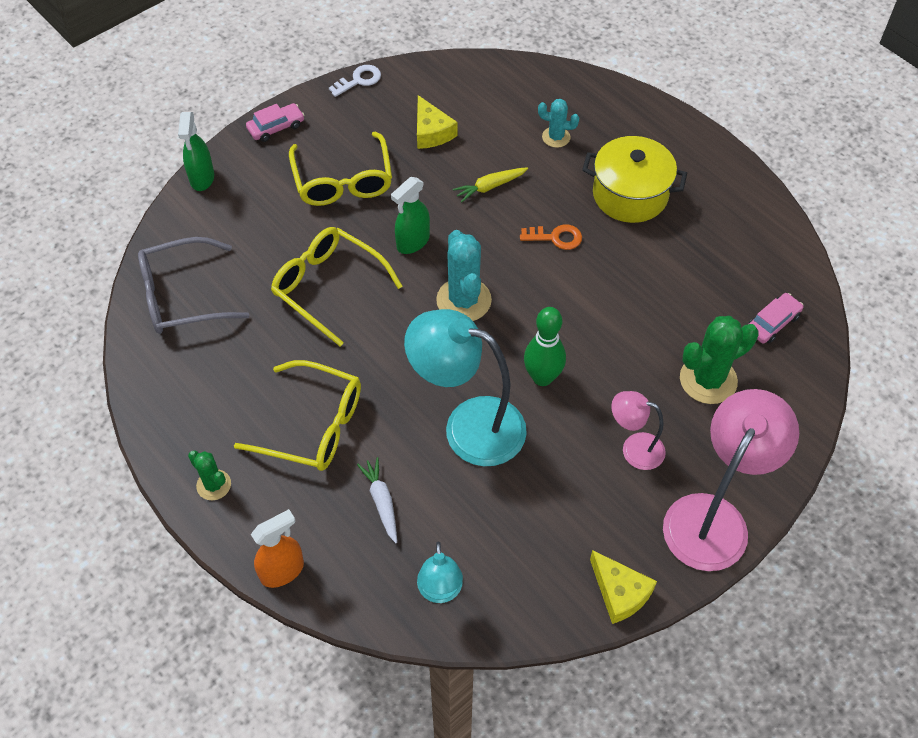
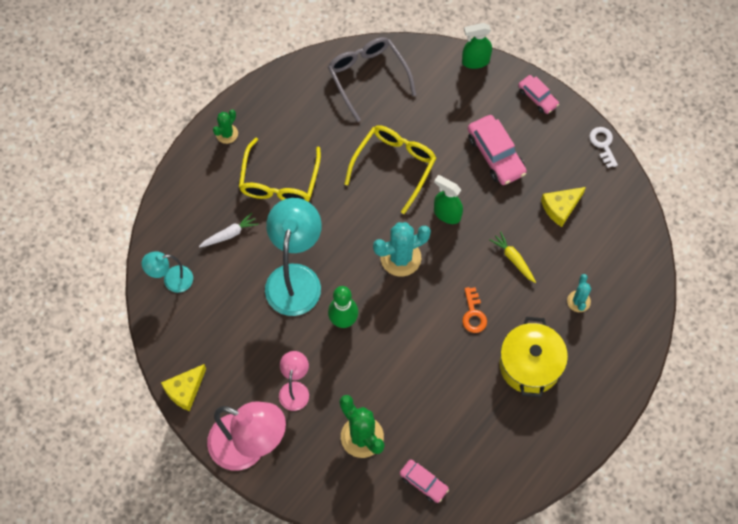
camera: 80 degrees right, 10 degrees up
(282, 571) = (174, 187): orange spray bottle -> none
(343, 180) = (495, 154): yellow glasses -> pink car
(359, 80) = (603, 144): white key -> white key turned 150 degrees counterclockwise

